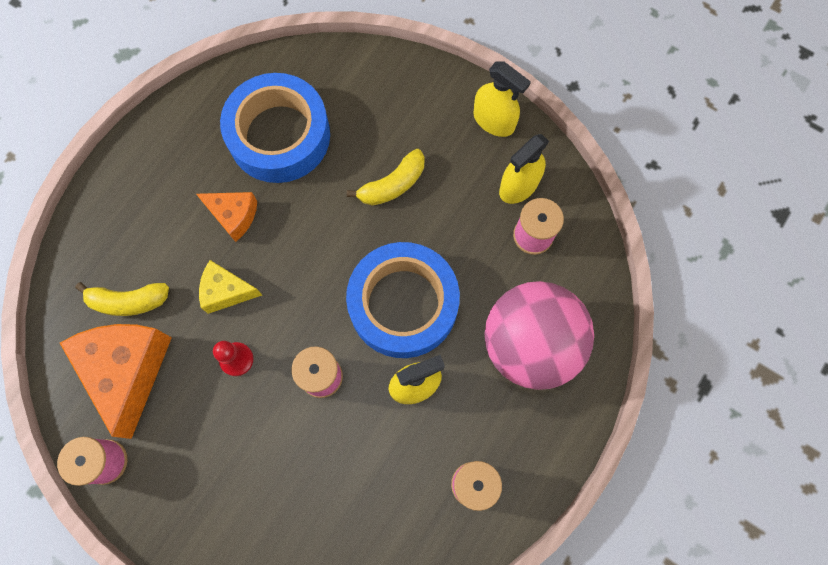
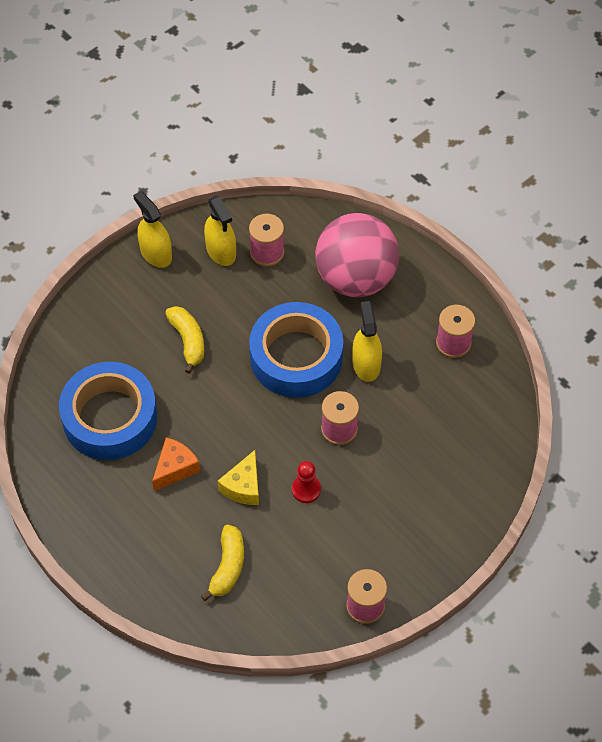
camera: 75 degrees left, 15 degrees down
(128, 370) = (291, 576): orange cheese -> none
(494, 121) = (156, 253): yellow spray bottle -> yellow spray bottle turned 90 degrees counterclockwise

